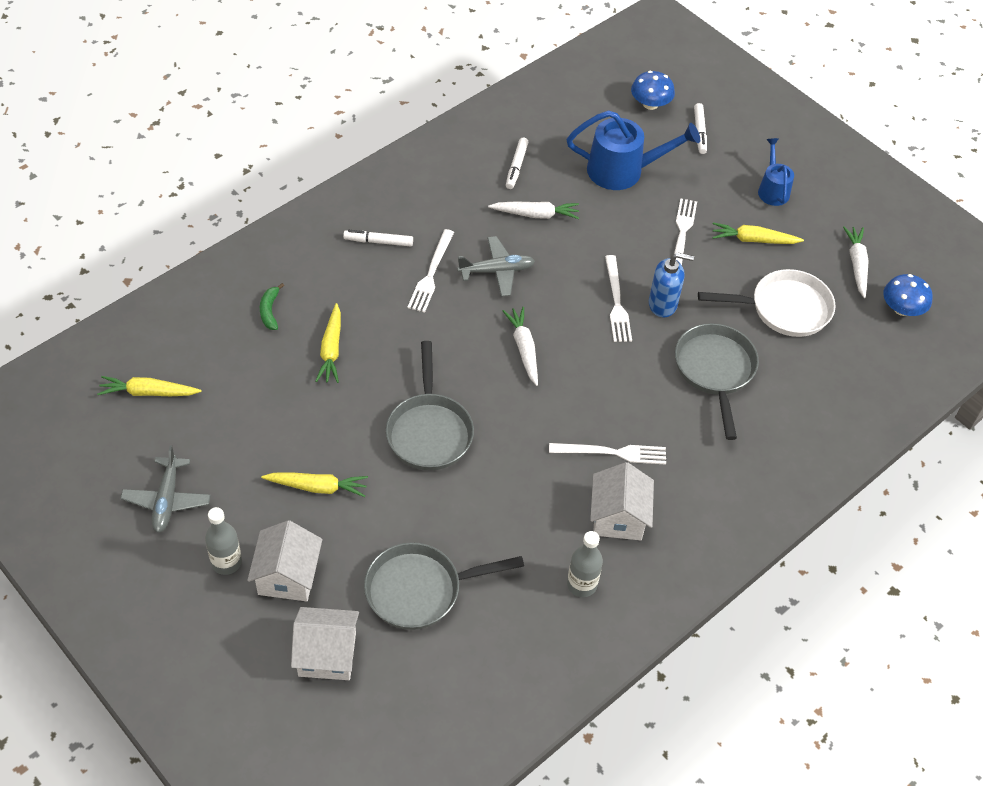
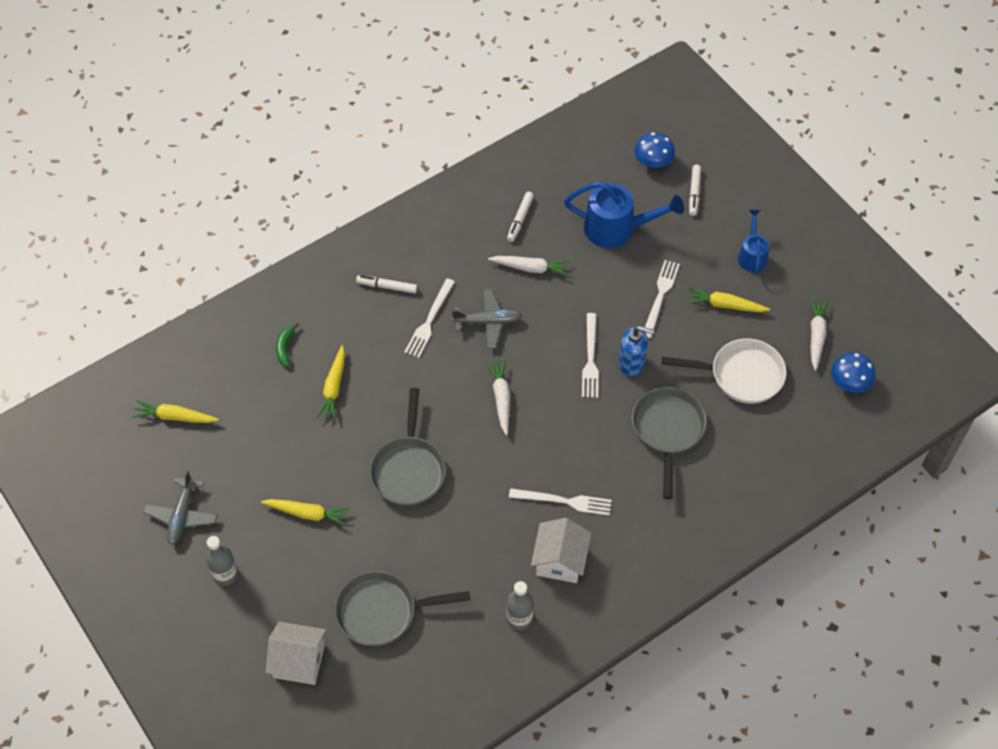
camera: 10 degrees right, 5 degrees up
(287, 576) = (274, 590): white house -> none

